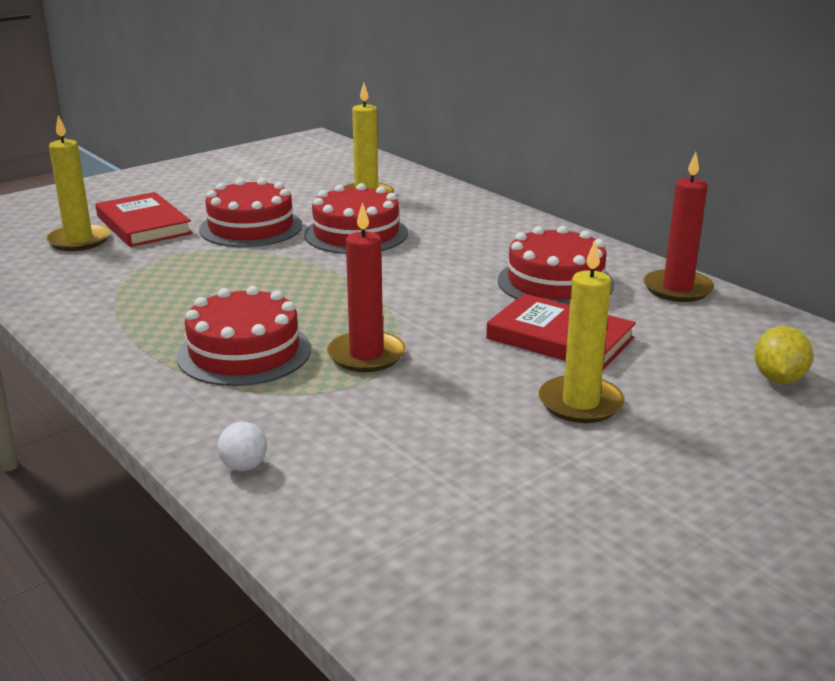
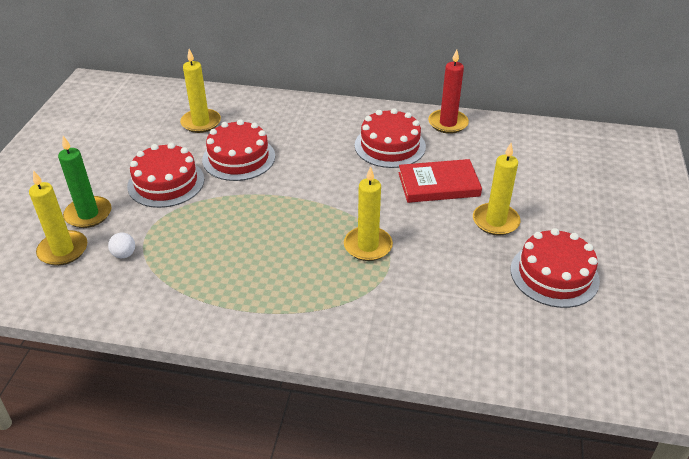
camera: 40 degrees left, 15 degrees up
(144, 225) = (88, 214): red book -> green candle
(244, 352) = (304, 280): red cake -> red cake (554, 274)
(244, 466) = (409, 350): white ball -> white ball (124, 254)
(366, 355) = (368, 246): red candle -> yellow candle
(778, 378) = (548, 162): yellow lemon -> none

